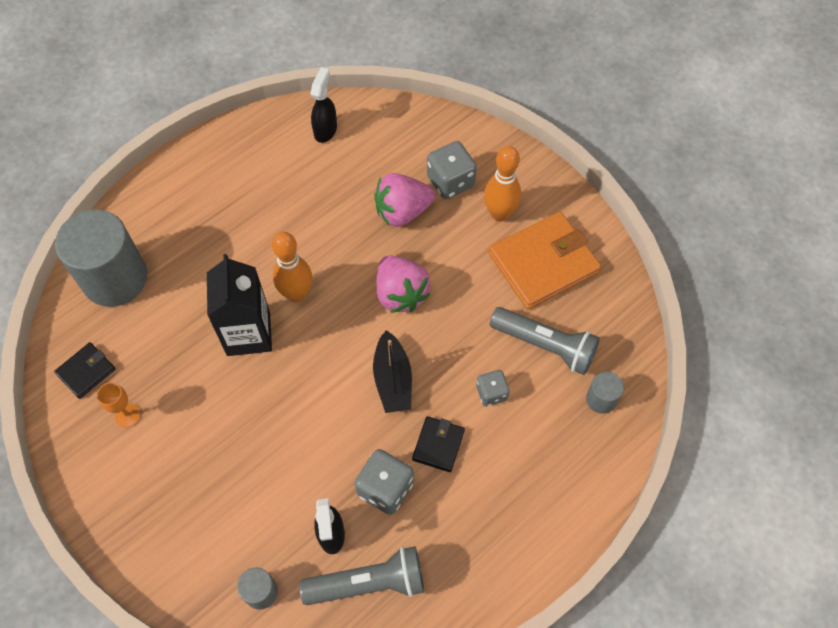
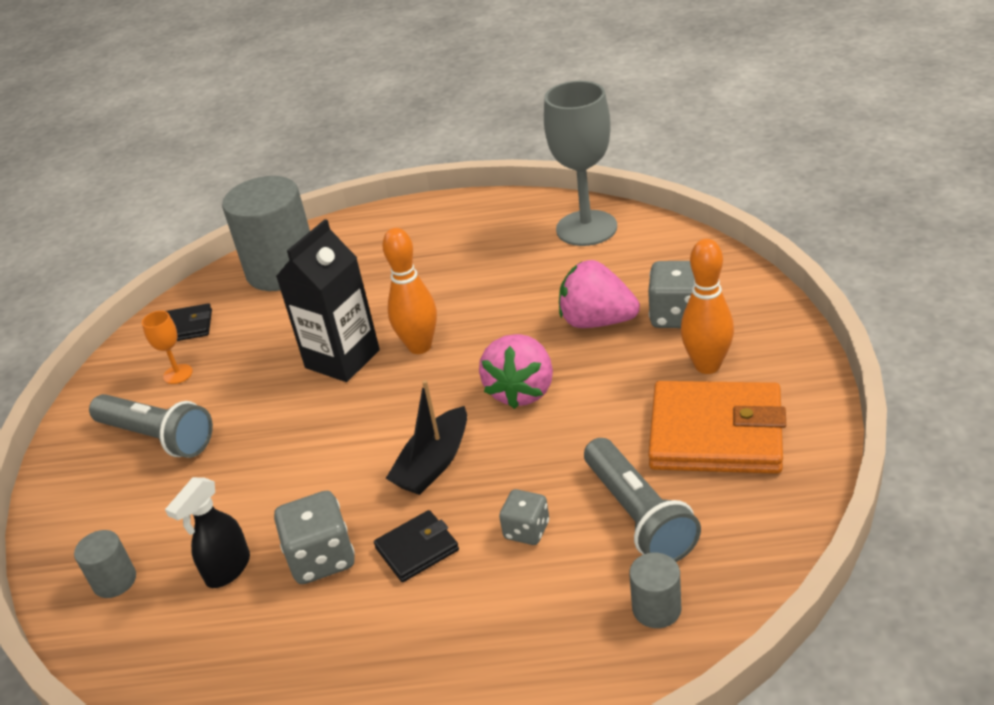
camera: 45 degrees right, 25 degrees down
(325, 130) = (586, 228): black spray bottle -> grey goblet
(368, 583) = (211, 638): grey flashlight -> grey flashlight (158, 437)

